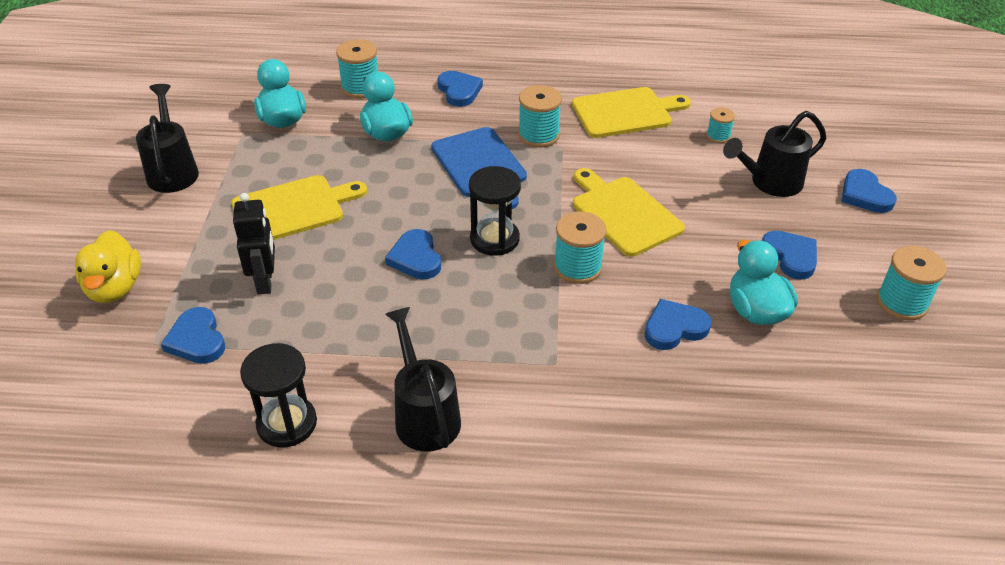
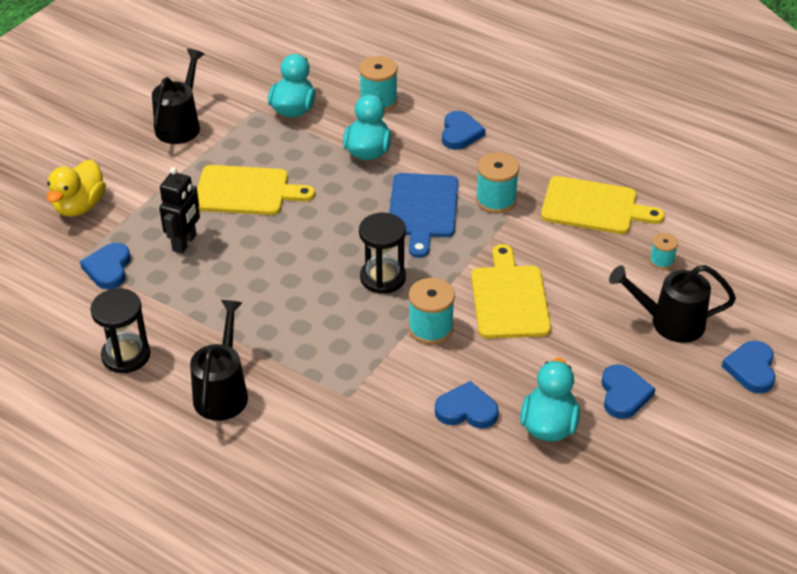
camera: 30 degrees right, 0 degrees up
(415, 258) = (308, 269): blue heart -> none
(902, 302) = (687, 474): turquoise spool -> none

